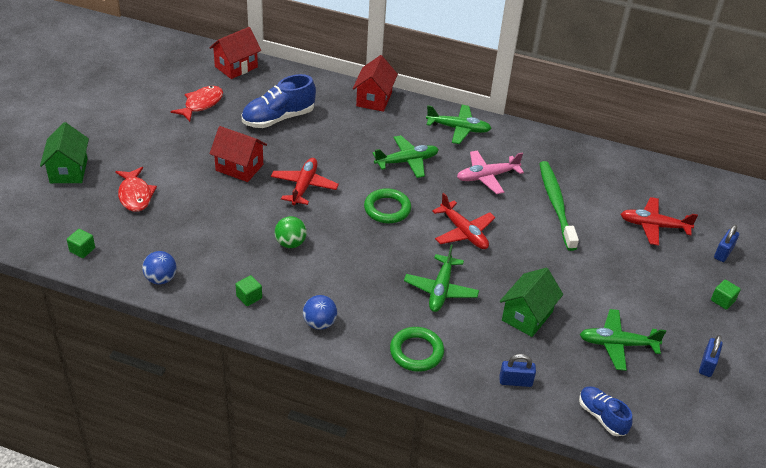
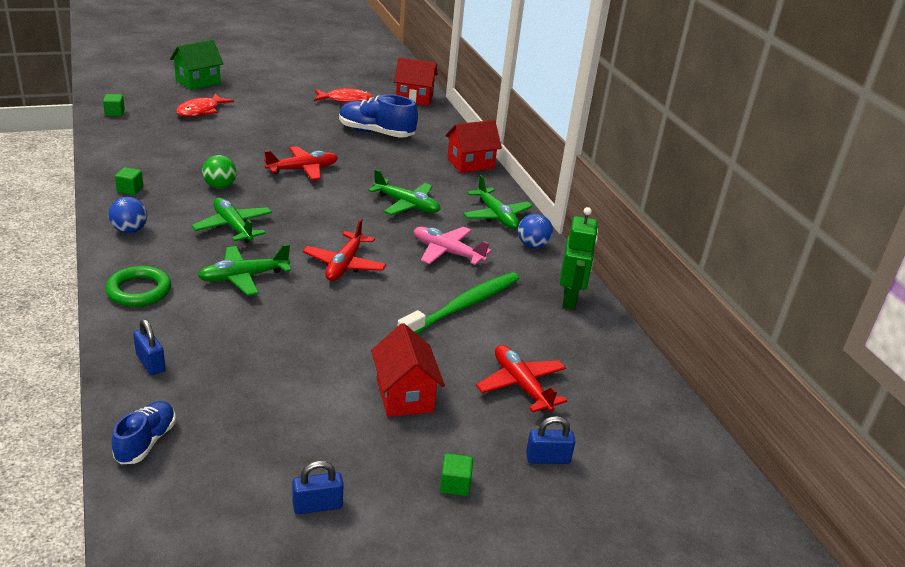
camera: 50 degrees right, 10 degrees down
(161, 279) = (113, 149): blue ball -> blue ball (532, 245)
(239, 167) = (289, 137): red house -> red house (404, 395)
(387, 209) = (325, 215): green ring -> none
(527, 316) = (260, 340): green house -> none
(583, 156) = (570, 300): none -> green robot
(617, 344) = (280, 417): green plane -> green plane (233, 227)

